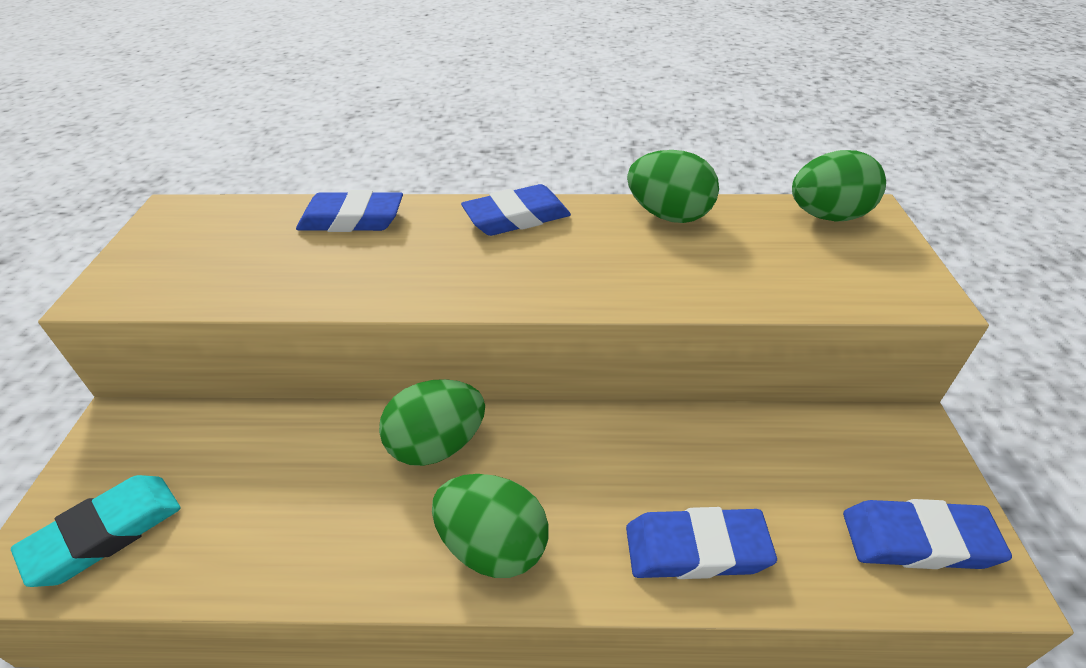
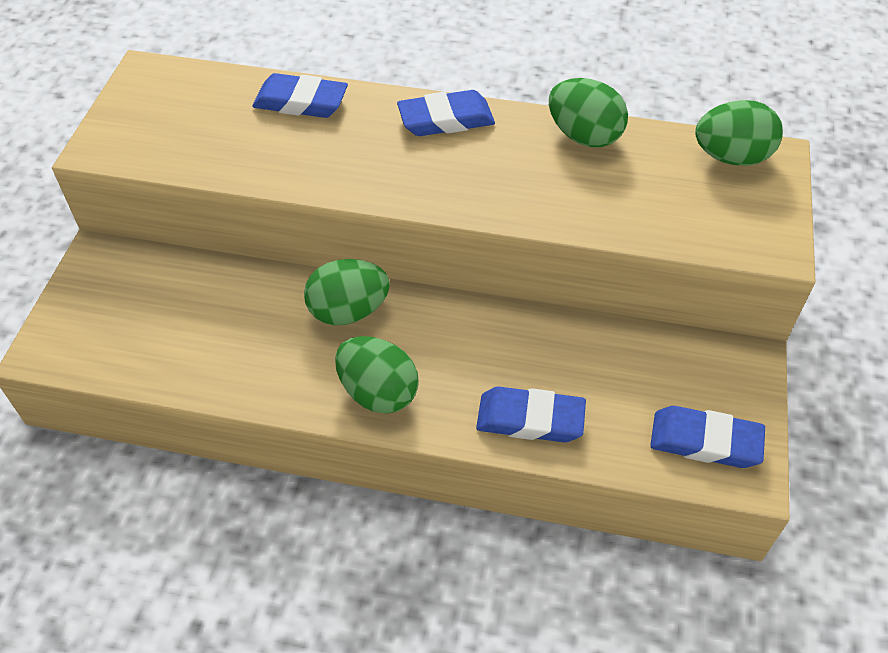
camera: 10 degrees right, 10 degrees up
(105, 533) = (98, 338): turquoise eraser -> none

